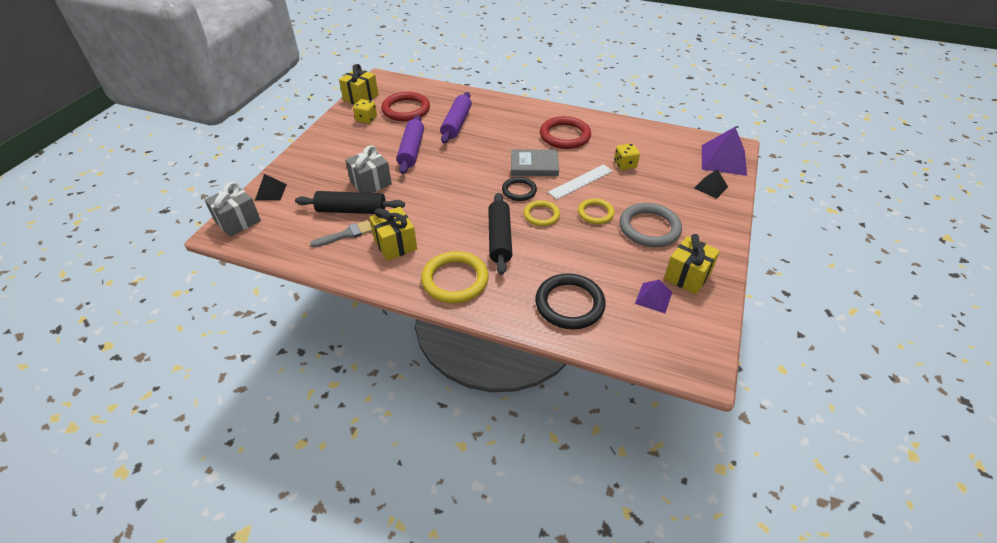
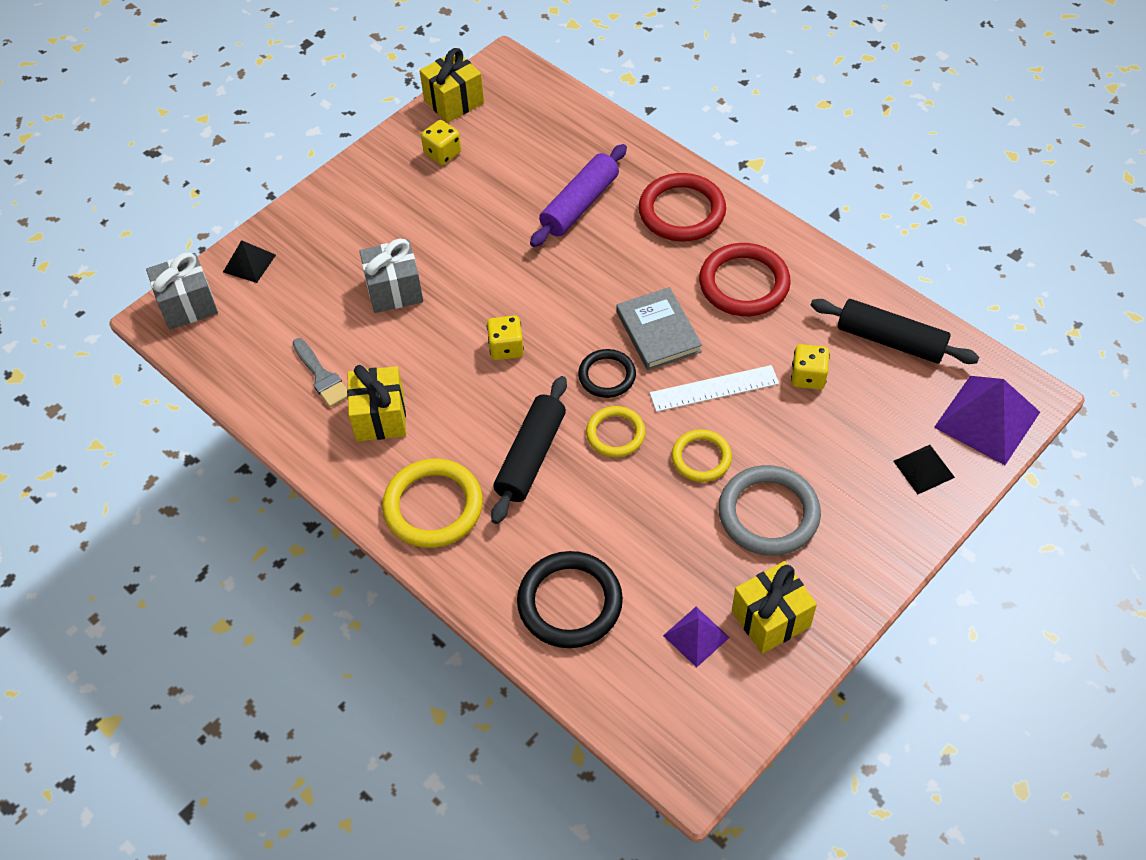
camera: 25 degrees right, 10 degrees up
(346, 234) = (321, 376): grey brush -> grey brush turned 60 degrees clockwise
(351, 210) = (346, 334): black rolling pin -> black rolling pin (890, 340)
(406, 109) = (513, 149): red ring -> red ring (682, 211)
(411, 150) = (482, 242): purple rolling pin -> none
(453, 193) = (506, 348): none -> yellow dice
(534, 165) = (658, 332): grey book -> grey book turned 45 degrees clockwise

